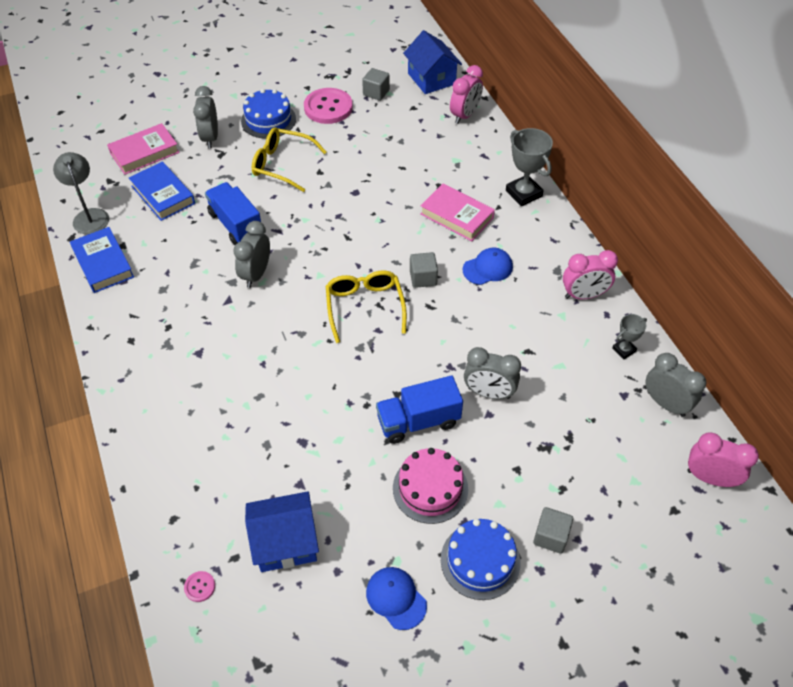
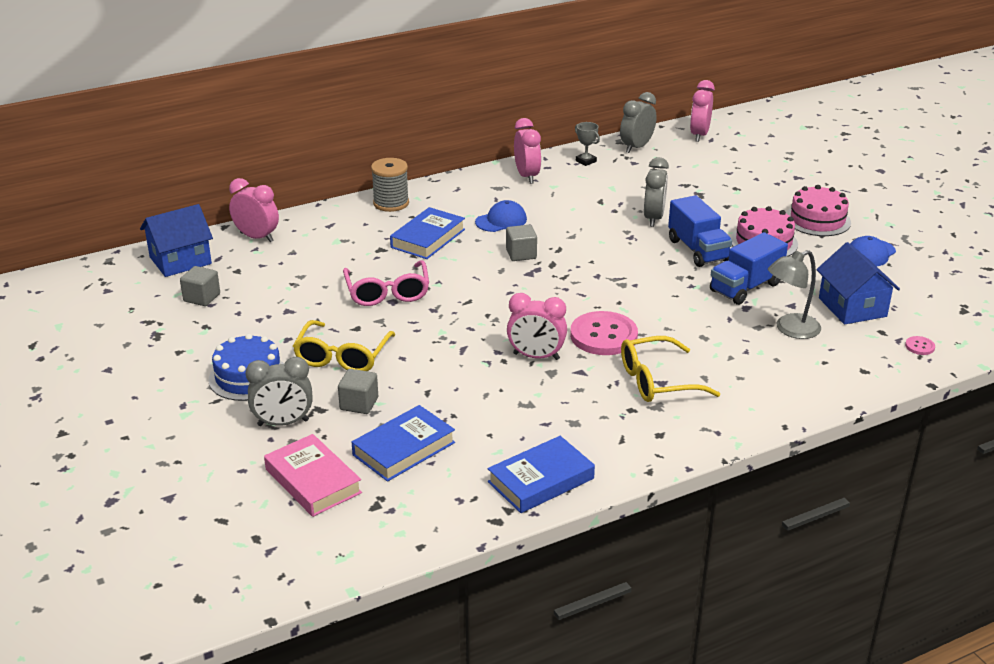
camera: 95 degrees left, 20 degrees down
(89, 216) = (451, 511): grey lamp -> grey lamp (790, 329)
(236, 225) = (456, 380): blue truck -> blue truck (745, 287)
(256, 274) = (536, 356): grey clock -> pink clock
(328, 107) = (228, 331): pink button -> pink button (603, 336)
(365, 307) = (568, 284): yellow glasses -> yellow glasses (657, 381)
(368, 189) = (387, 292): none -> pink glasses
(457, 216) = (428, 238): pink book -> blue book
(480, 561) = (817, 220): blue cake -> pink cake
(488, 268) = (501, 221): blue cap -> blue cap turned 90 degrees clockwise
(523, 193) = (391, 203): grey trophy -> grey spool
(551, 536) = (780, 193): grey cube -> grey cube (359, 404)

